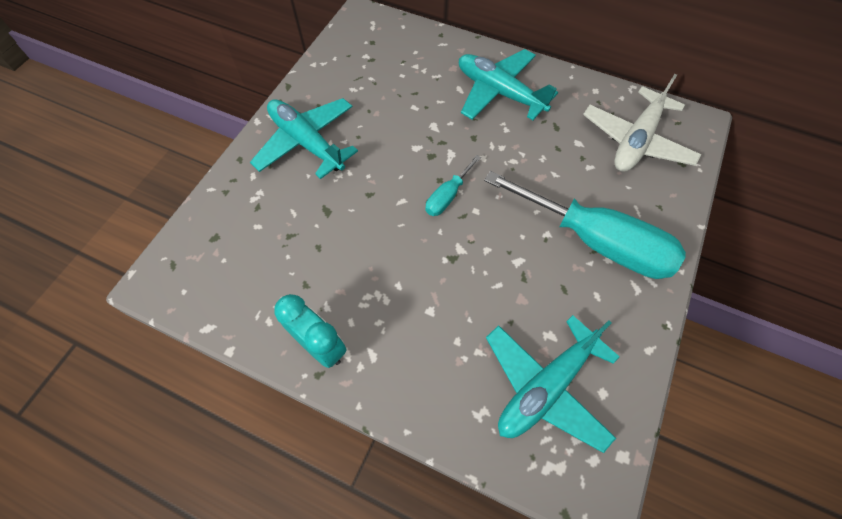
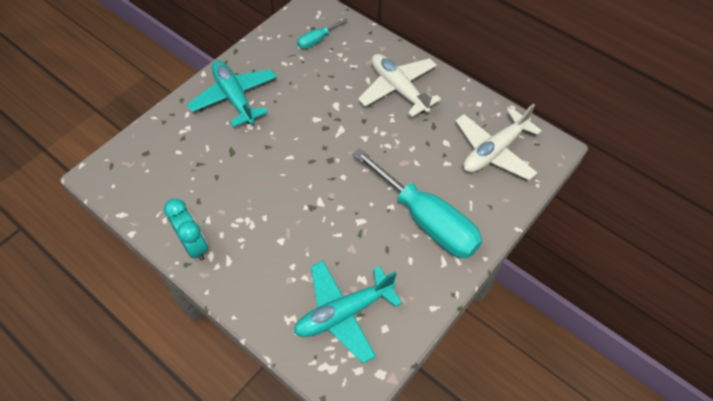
camera: 15 degrees right, 5 degrees down
(447, 196) = (325, 161): turquoise screwdriver -> turquoise screwdriver (317, 40)
(499, 92) = (398, 89): turquoise plane -> white plane

